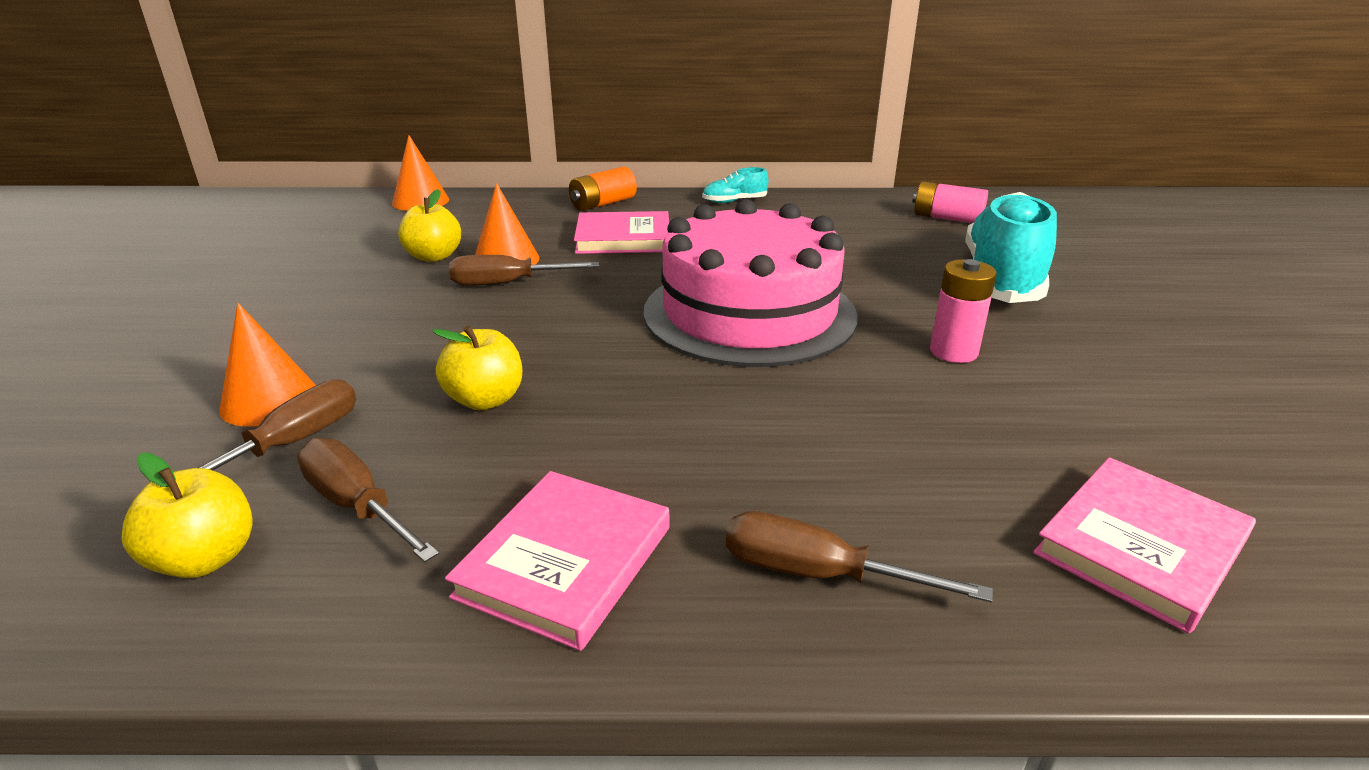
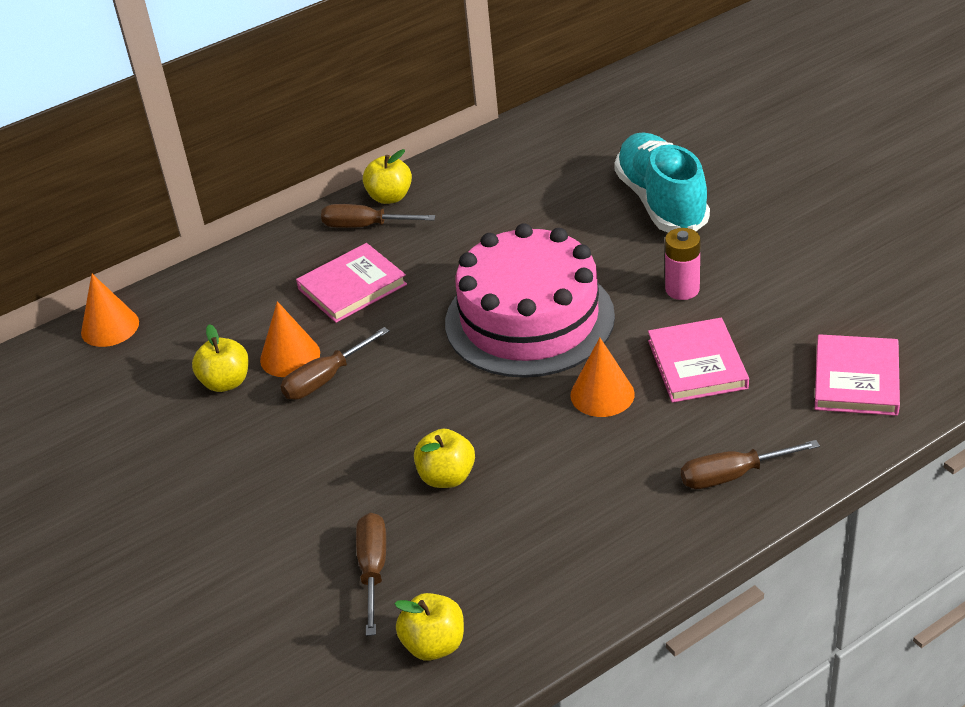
camera: 30 degrees left, 10 degrees up
(269, 400) = (309, 554): orange cone -> orange cone (602, 394)
(358, 506) = (470, 576): brown screwdriver -> brown screwdriver (365, 226)
(565, 561) = (613, 538): pink book -> pink book (697, 364)
(603, 204) = (282, 252): orange battery -> none
(734, 201) = (390, 197): turquoise shoe -> yellow apple
(947, 218) = (573, 144): pink battery -> none

